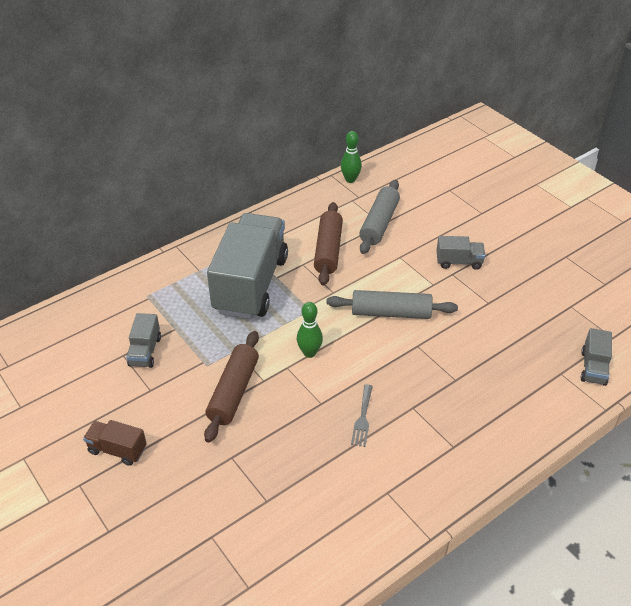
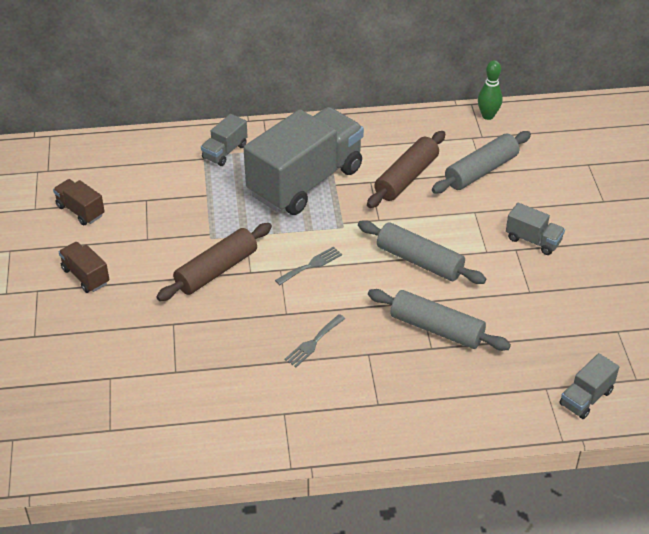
camera: 30 degrees right, 0 degrees up
(68, 390) = (80, 211): none -> brown truck
(145, 351) = (167, 204): grey truck -> grey truck (225, 152)
(309, 353) = (311, 265): green bowling pin -> grey fork
(447, 362) = (436, 329): none -> grey rolling pin

